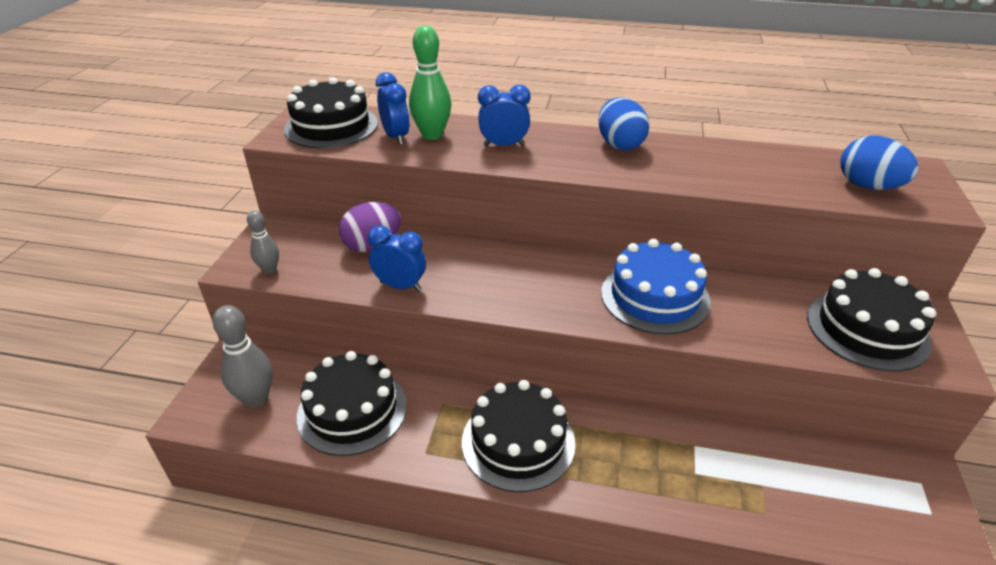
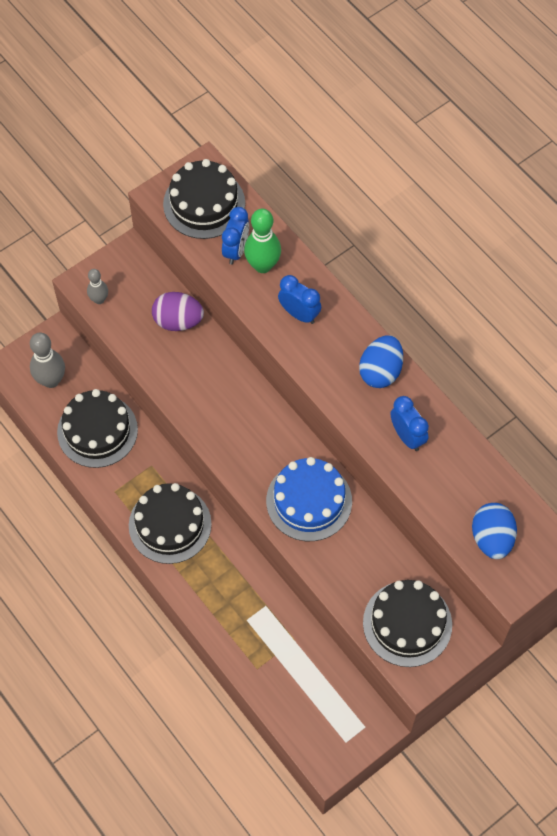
camera: 40 degrees right, 25 degrees up
(400, 286) = (164, 374): blue clock -> blue clock (407, 436)

